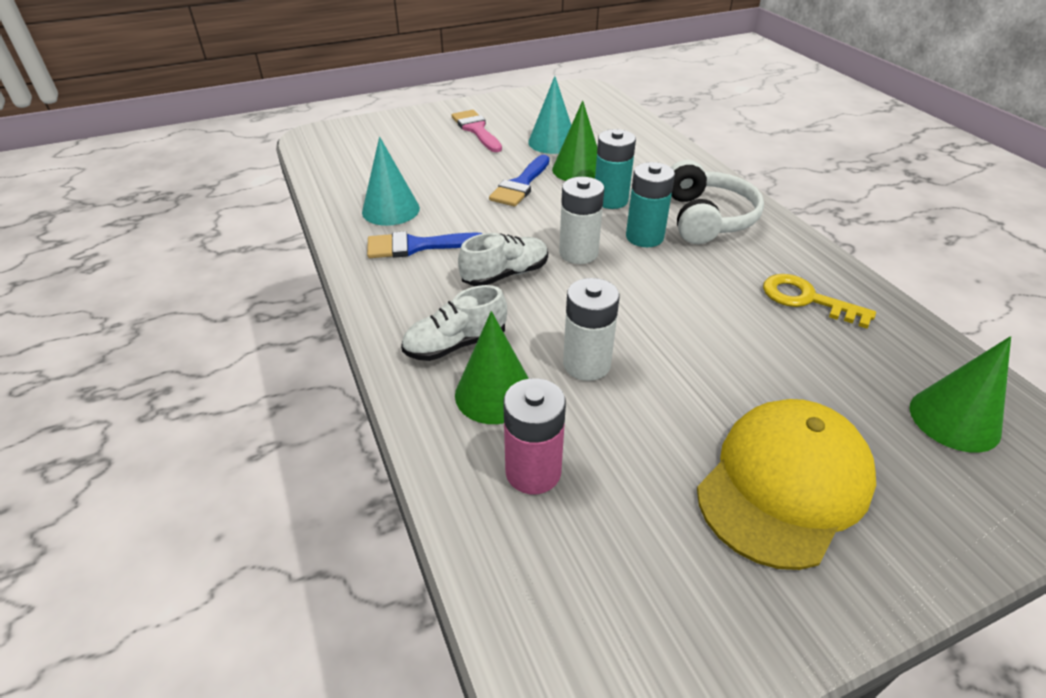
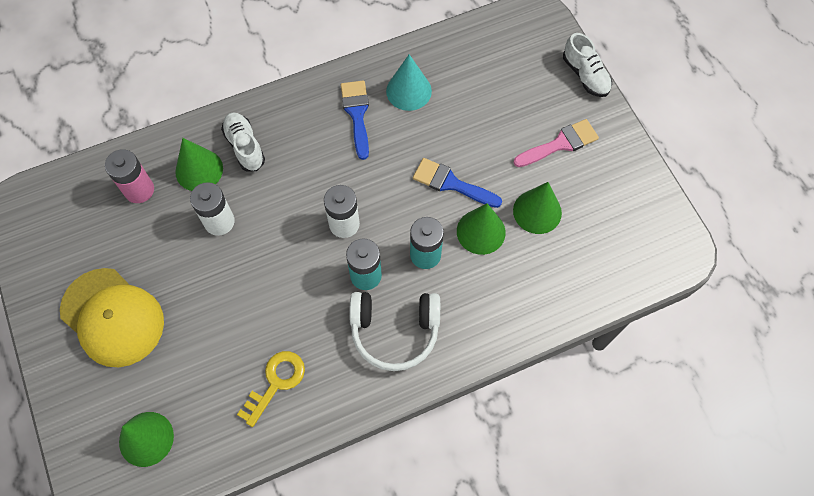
camera: 90 degrees right, 25 degrees up
(505, 274) = (318, 173): white shoe -> white shoe (585, 75)
(552, 142) = (537, 211): turquoise cone -> green cone

